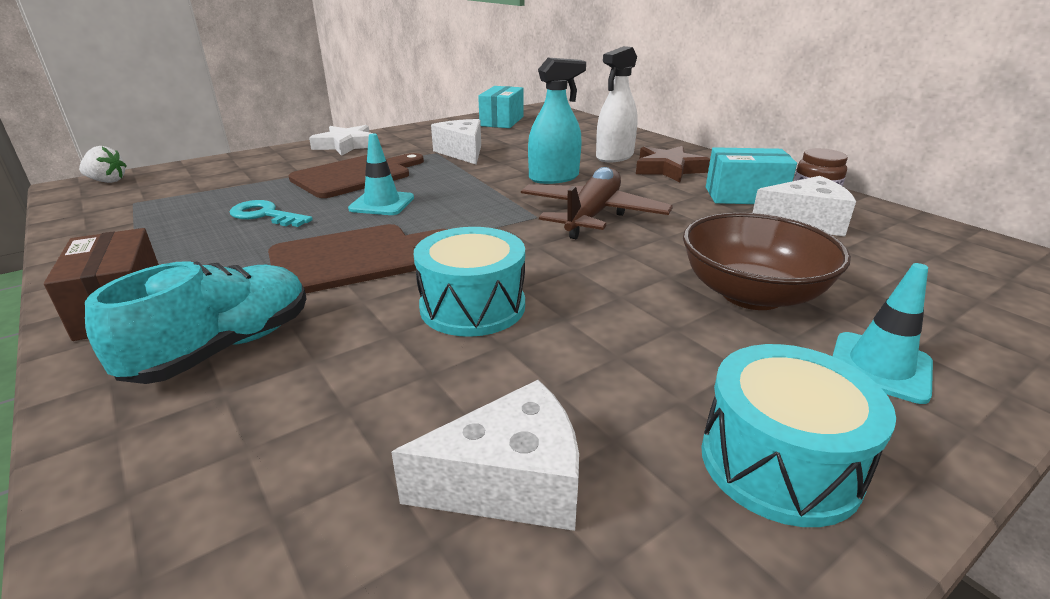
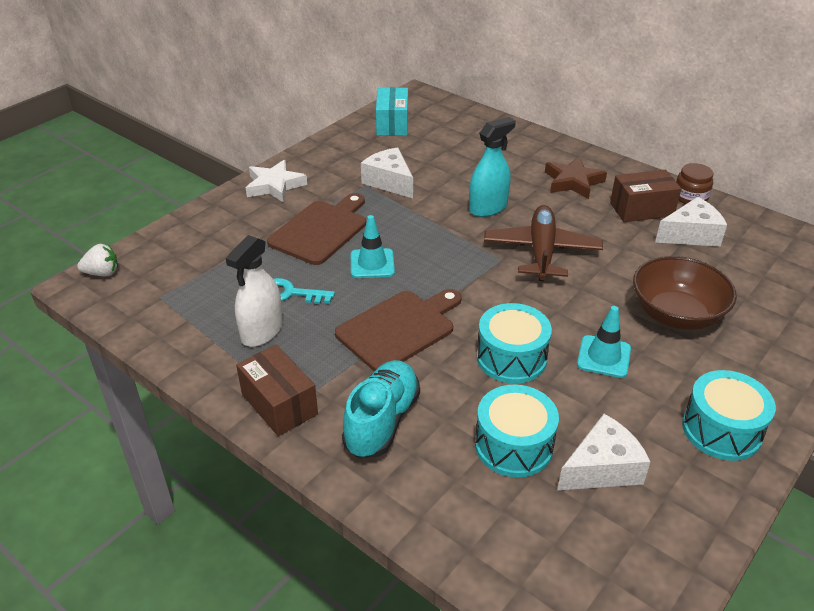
camera: 15 degrees left, 10 degrees up
(383, 415) = (513, 445): none -> turquoise drum
(614, 156) = (522, 169): white spray bottle -> white spray bottle (262, 331)
(744, 196) = (641, 209): turquoise box -> brown box
(880, 367) = (758, 359): turquoise traffic cone -> turquoise traffic cone (604, 357)

